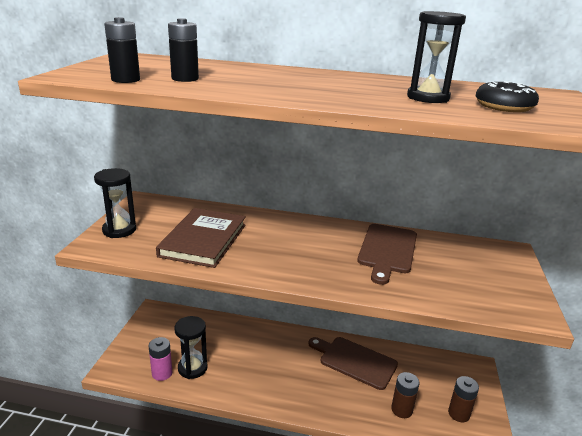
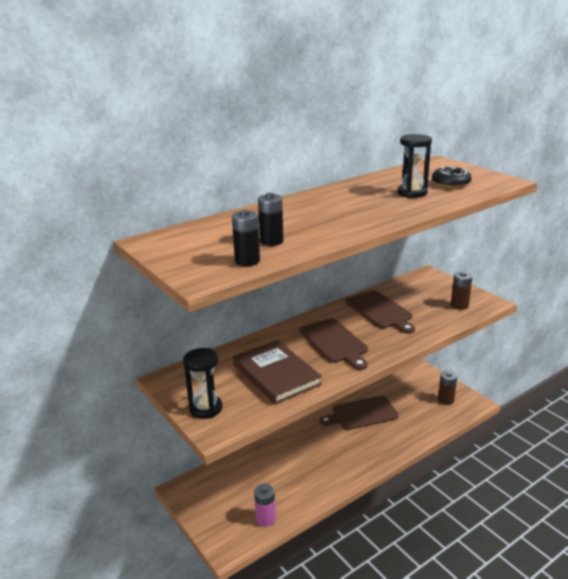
camera: 45 degrees left, 0 degrees up
(192, 368) = (279, 498): black hourglass -> none
(293, 248) = (334, 342): none -> brown cutting board
(401, 410) = (421, 420): brown battery -> brown battery (459, 305)

